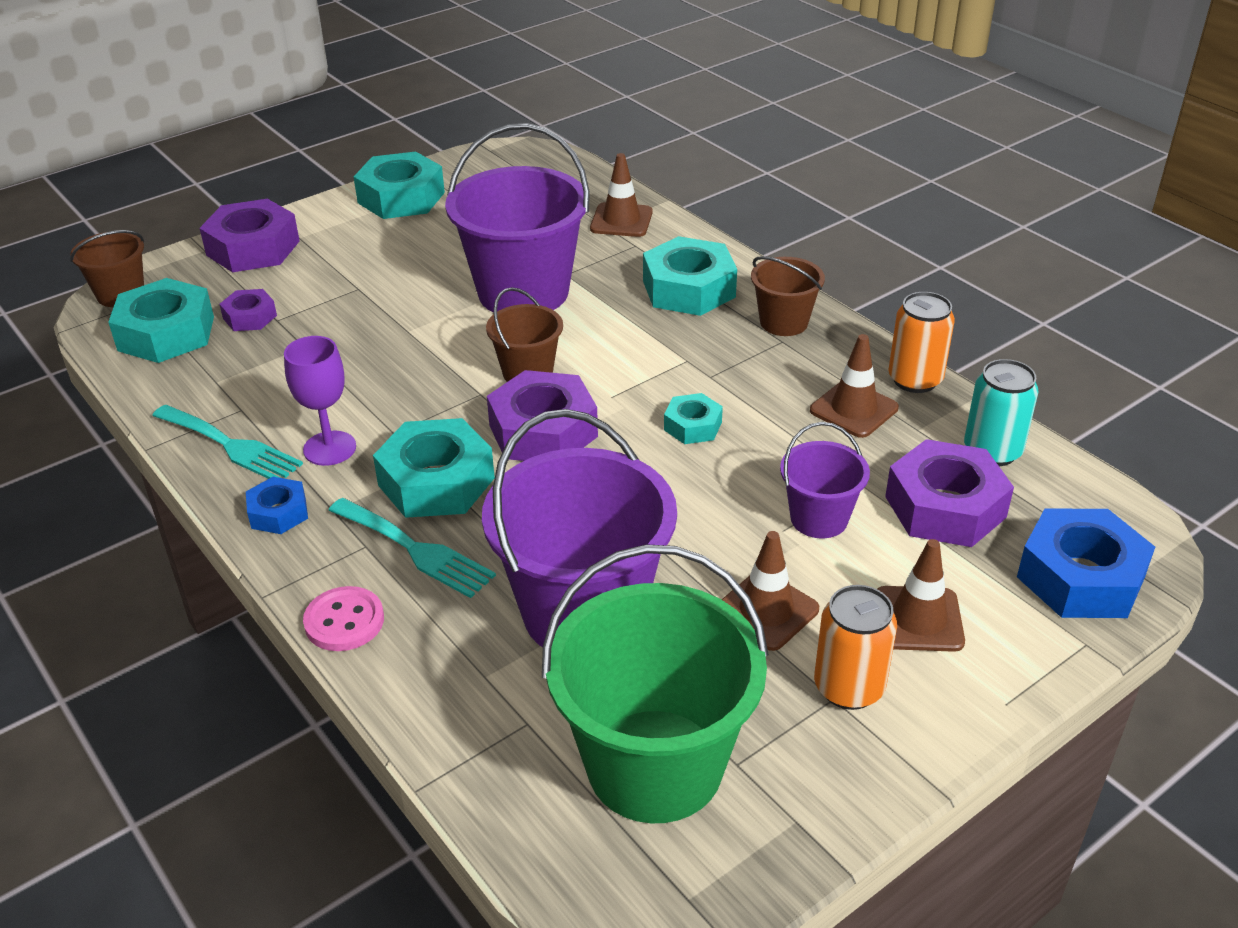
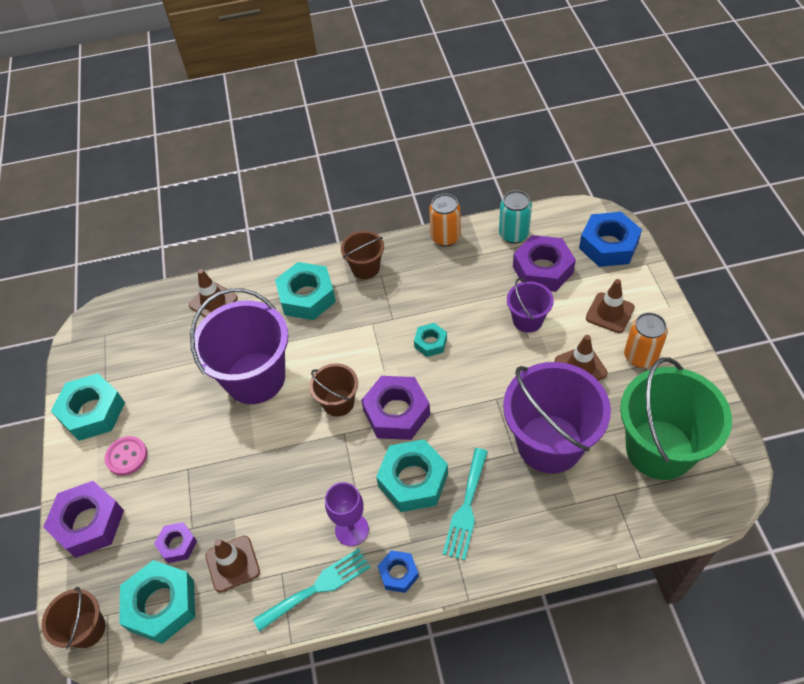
camera: 60 degrees left, 15 degrees up
(344, 621) = (508, 560): pink button -> pink button (127, 456)
(415, 550) = (466, 508): turquoise fork -> turquoise fork turned 135 degrees clockwise
(853, 409) = (454, 271): brown traffic cone -> brown traffic cone (232, 564)

